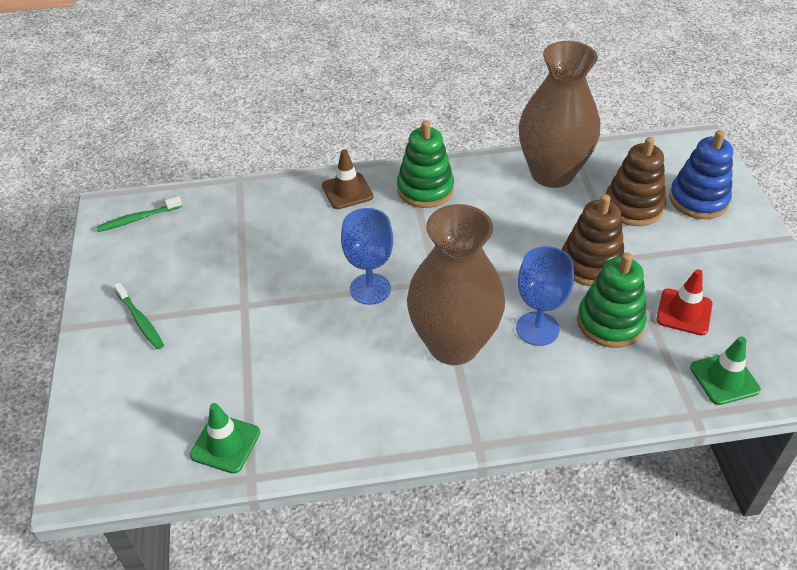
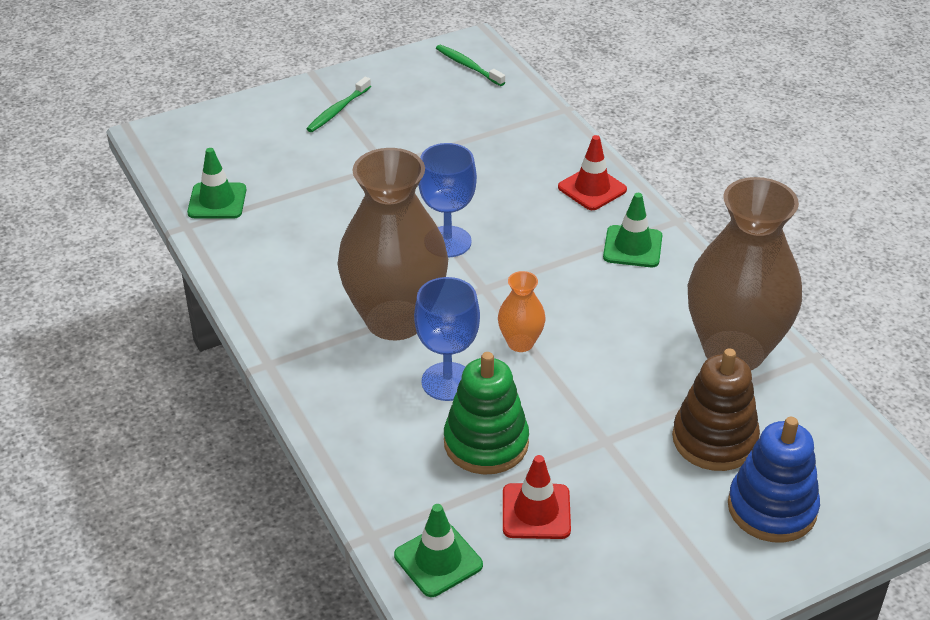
camera: 70 degrees right, 5 degrees down
(347, 191) = (592, 188): brown traffic cone -> red traffic cone
(425, 189) = (632, 247): green stacking toy -> green traffic cone
(507, 276) = (520, 343): none -> orange vase
(591, 264) = (578, 412): brown stacking toy -> none

